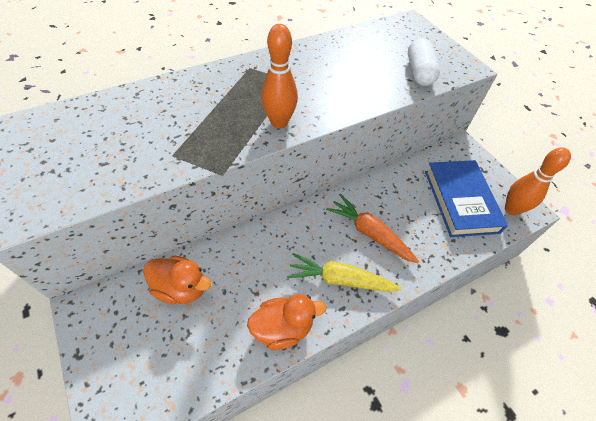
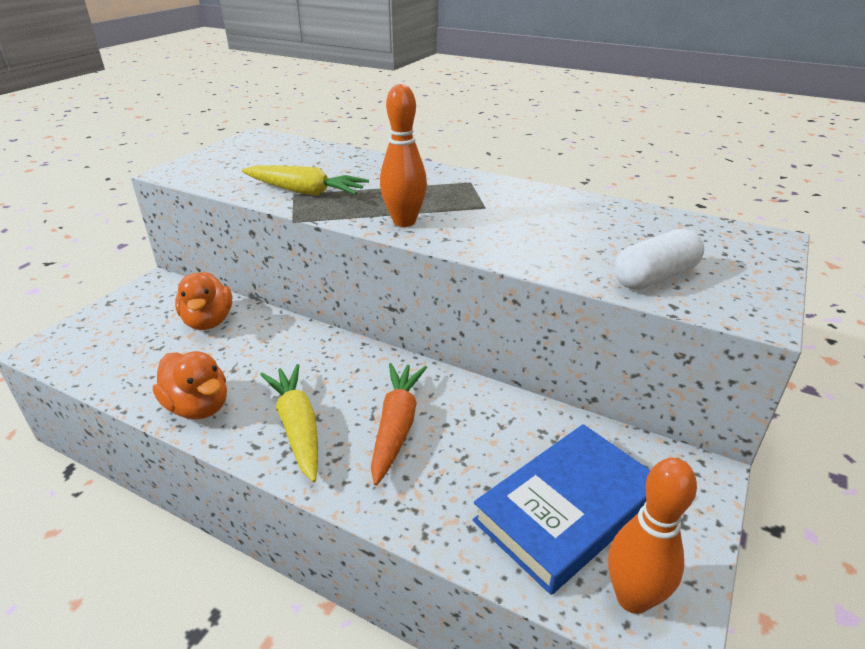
camera: 60 degrees right, 20 degrees down
(176, 147) = (305, 191): none -> yellow carrot

